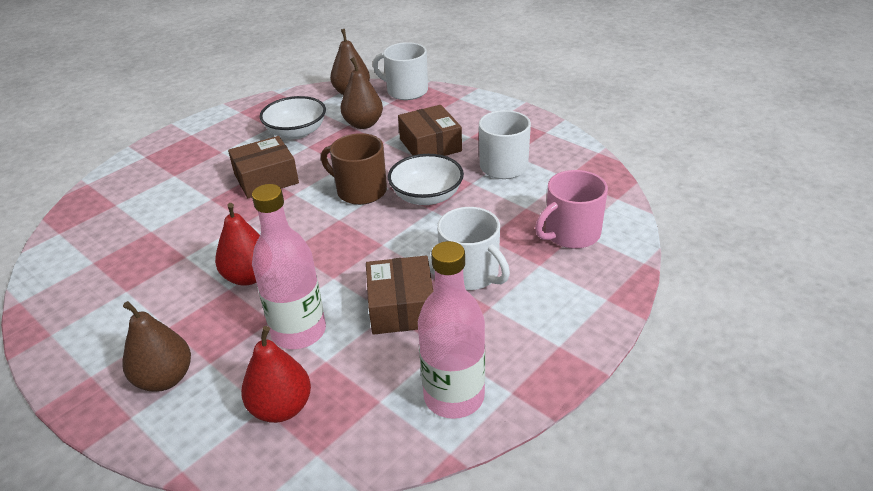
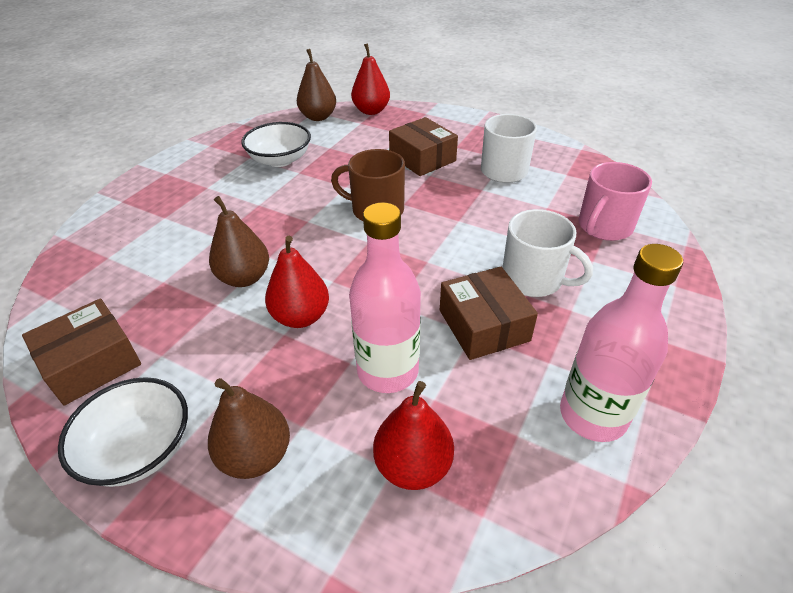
camera: 15 degrees left, 5 degrees up
(266, 179) = (270, 209): brown box -> brown box (91, 363)
(363, 124) = (345, 145): brown pear -> brown pear (244, 278)
(406, 91) = (371, 111): white mug -> red pear
(426, 196) = (446, 207): white bowl -> white bowl (139, 449)

